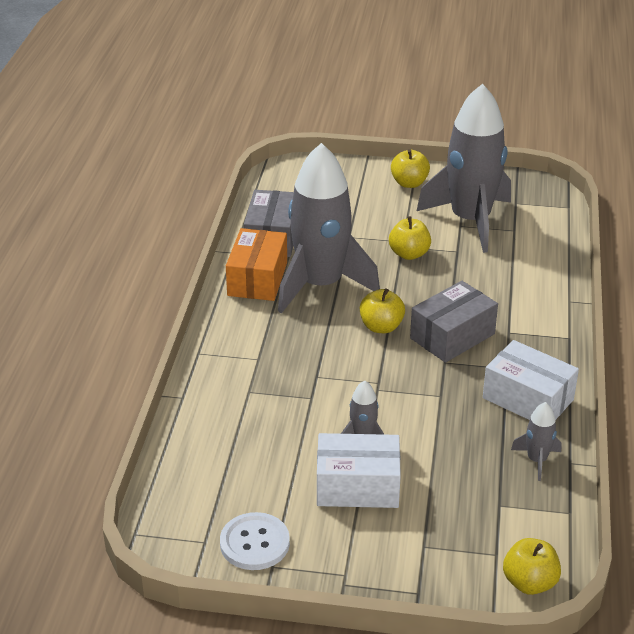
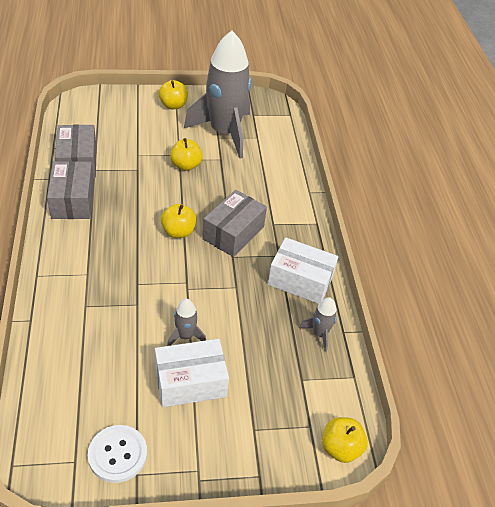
camera: 20 degrees left, 10 degrees up
(257, 279) = (73, 200): orange box -> grey box
(320, 285) = (124, 200): grey rocket -> none

